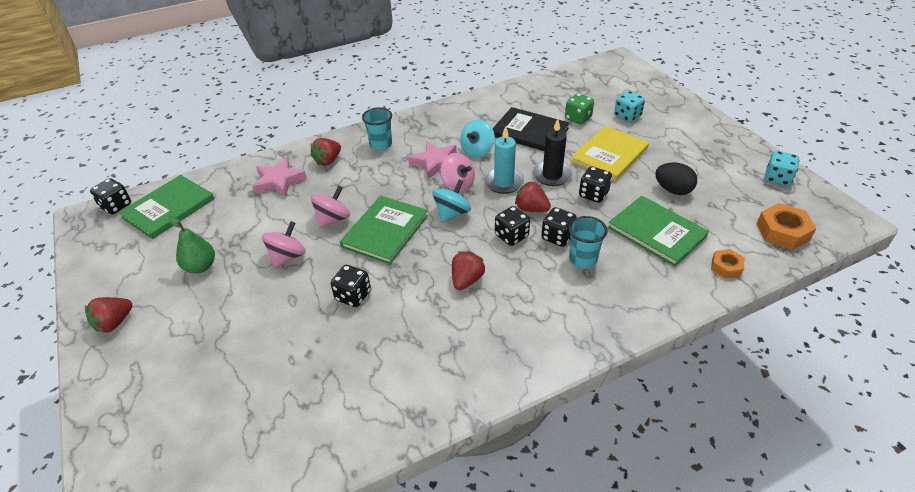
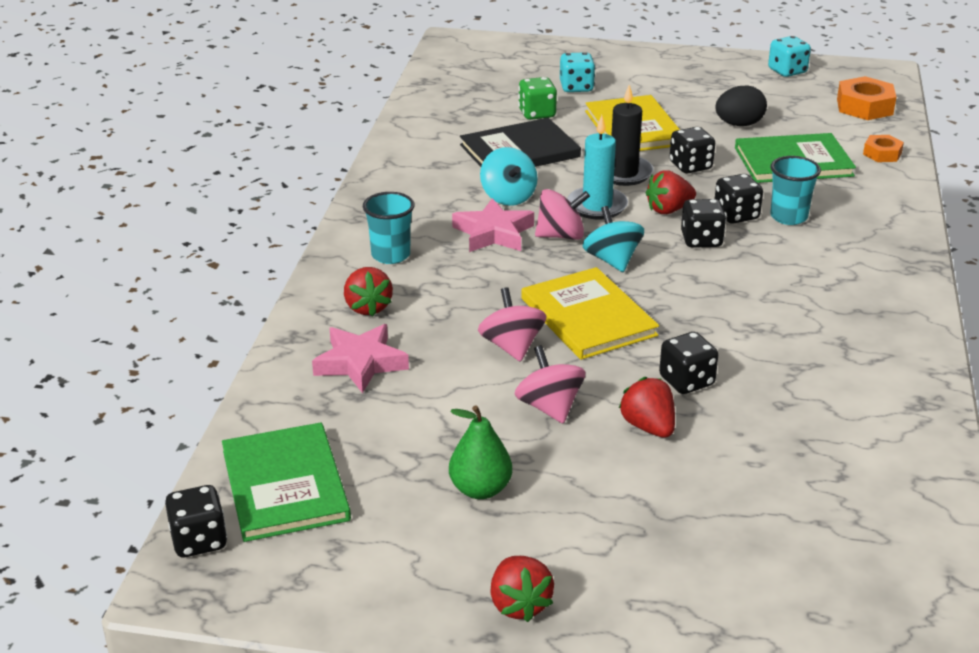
camera: 55 degrees left, 10 degrees down
(385, 231) = (588, 317): green book -> yellow book
(466, 280) = (744, 296): red strawberry -> red strawberry (648, 427)

